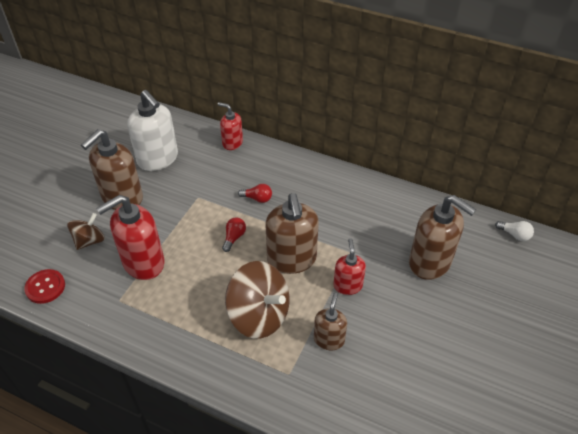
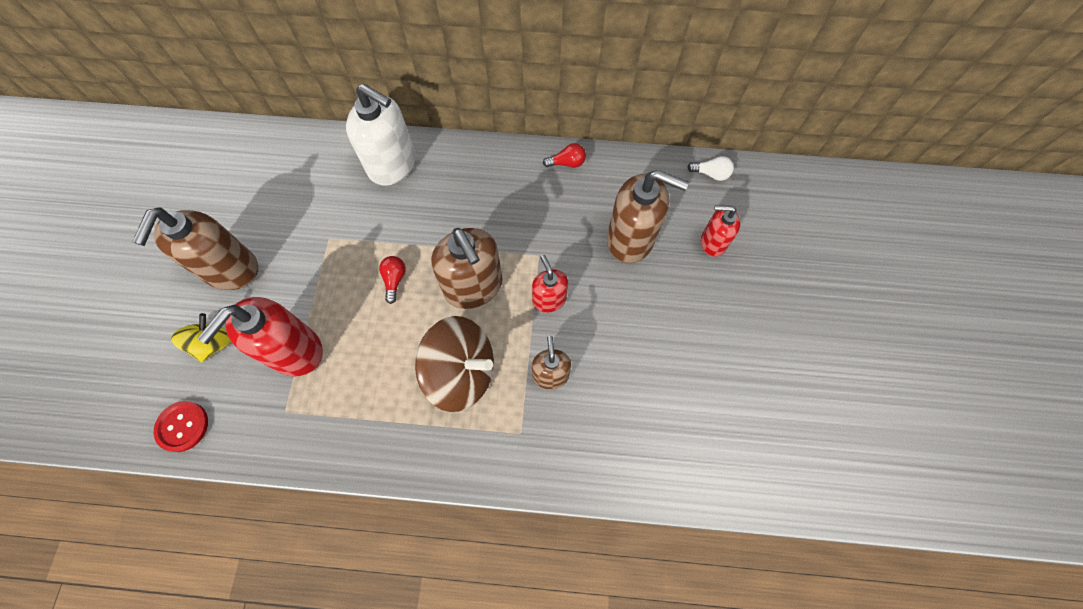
camera: 20 degrees left, 20 degrees up
(89, 241) = (213, 344): brown spinning top -> yellow spinning top
(158, 159) = (255, 199): white soap dispenser -> white soap dispenser (392, 165)
(232, 143) = (343, 147): red soap dispenser -> red soap dispenser (713, 242)
(257, 198) = (404, 217): red light bulb -> red light bulb (567, 163)

